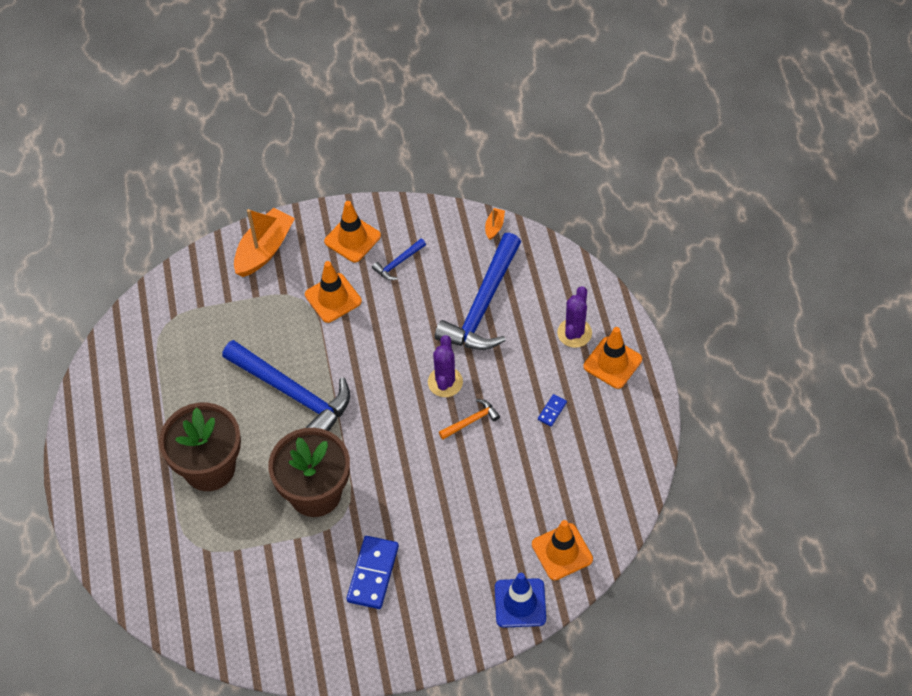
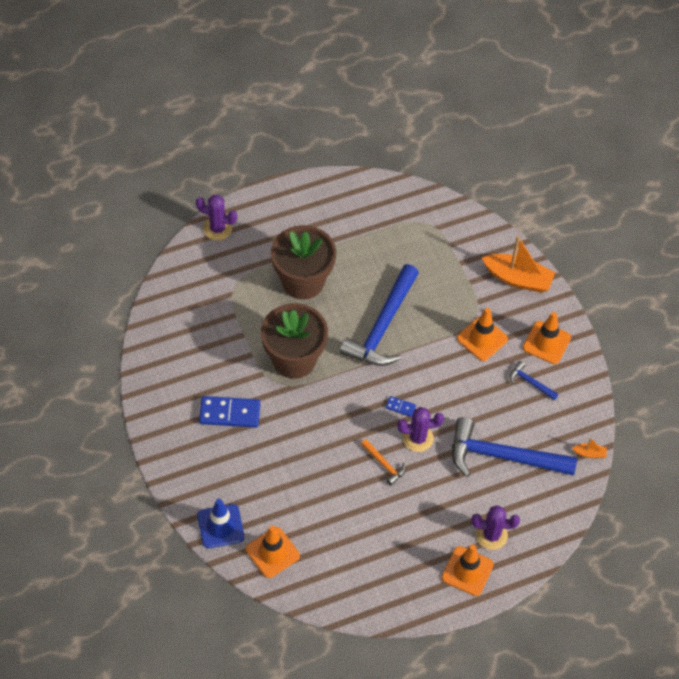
camera: 75 degrees right, 0 degrees up
(106, 553) = (217, 228): none -> purple cactus
(552, 411) = (407, 527): blue domino -> blue domino (400, 407)

